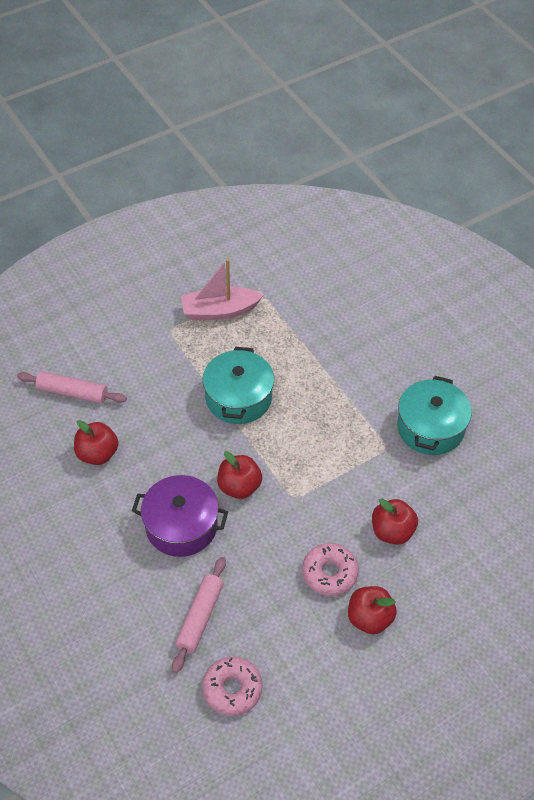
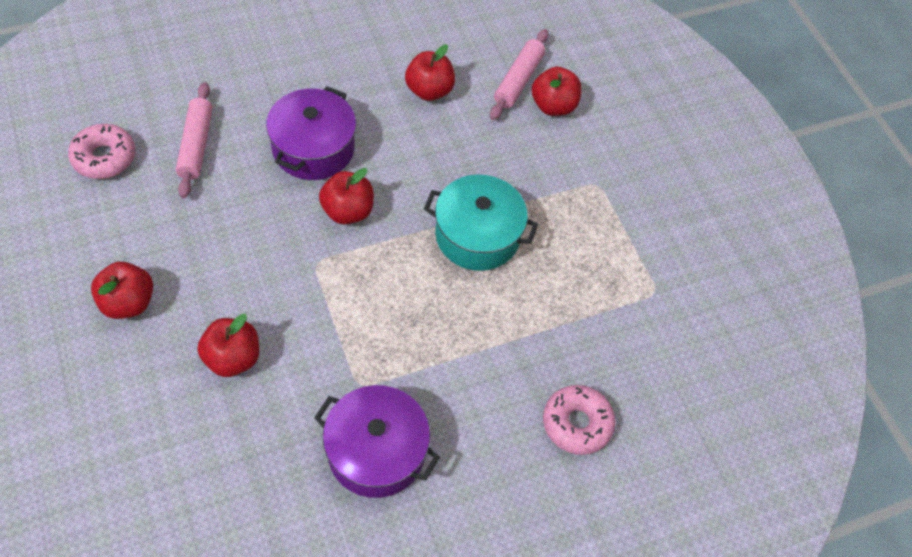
camera: 95 degrees right, 5 degrees up
(96, 366) = (553, 106): none -> red apple
(200, 617) = (196, 145): pink rolling pin -> pink rolling pin turned 60 degrees clockwise
(219, 311) = (622, 242): pink boat -> none
(329, 573) = (201, 276): pink donut -> pink donut (576, 423)
(430, 427) = (376, 451): turquoise pot -> purple pot

